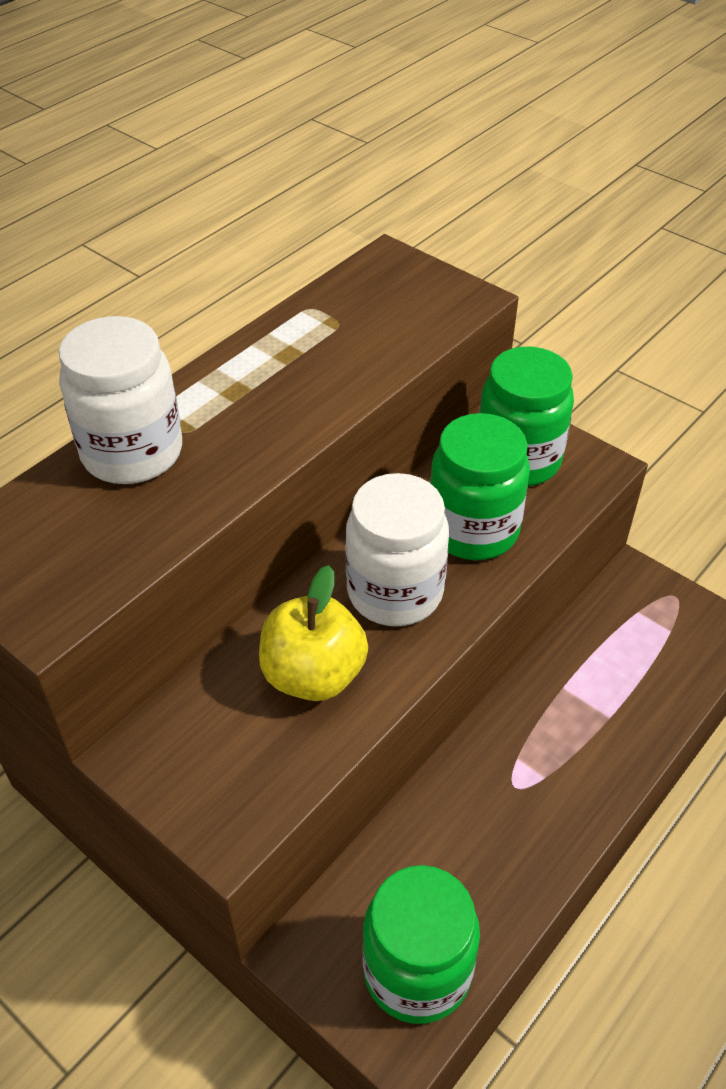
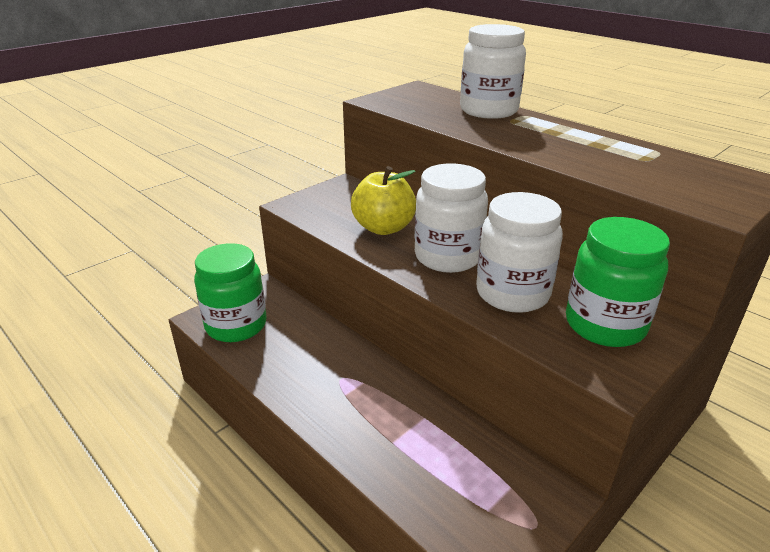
camera: 95 degrees right, 15 degrees down
(473, 530) = (512, 293): green jar -> white jar

